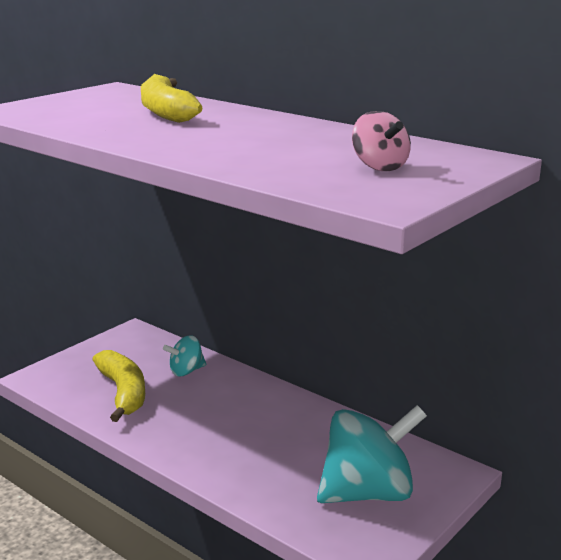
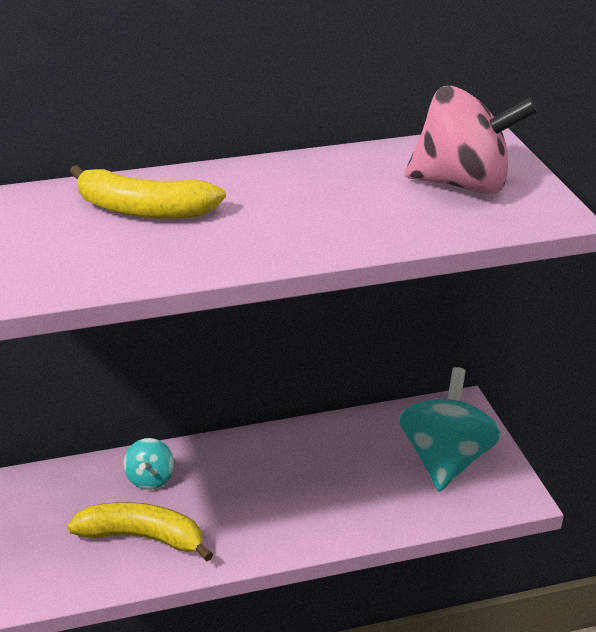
camera: 55 degrees left, 10 degrees up
(379, 167) = (463, 185): pink spinning top -> pink spinning top, size x2.01

